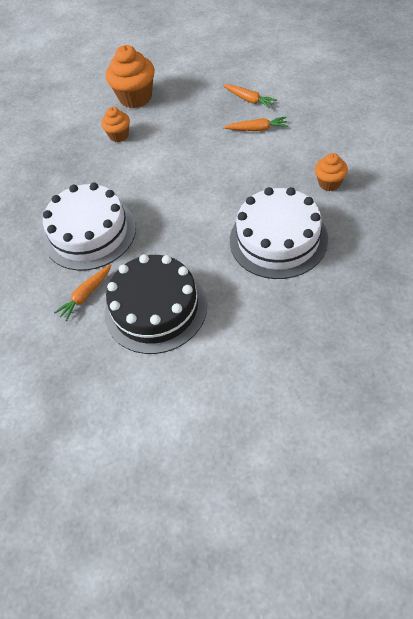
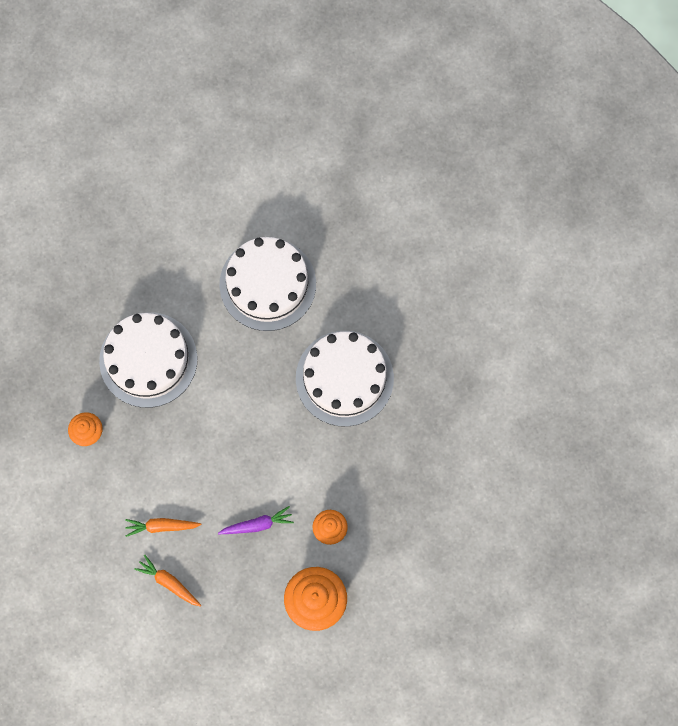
camera: 170 degrees right, 20 degrees up
(86, 295) = (337, 301): orange carrot -> none
(155, 308) = (267, 284): black cake -> white cake
(177, 135) = (257, 524): none -> purple carrot

